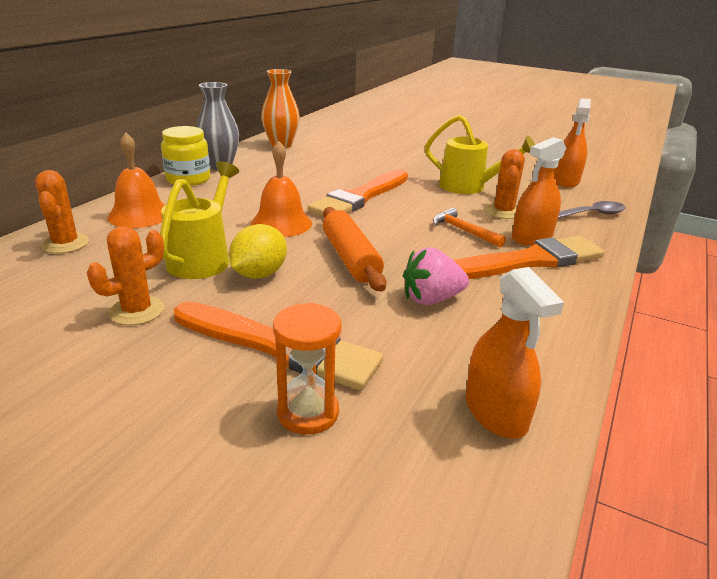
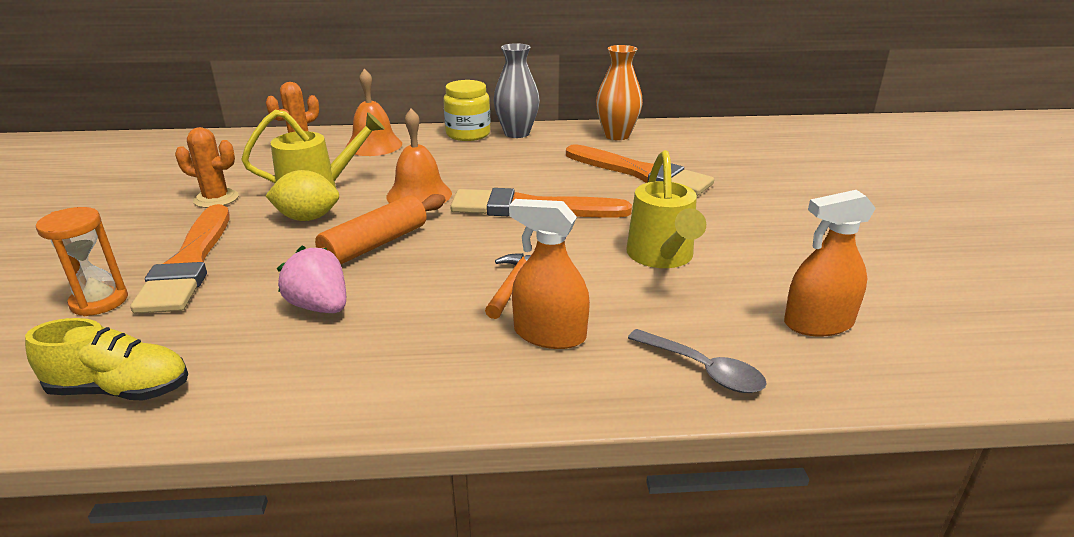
camera: 60 degrees right, 0 degrees up
(495, 412) = (121, 390): orange spray bottle -> yellow shoe
(503, 212) = (610, 297): orange cactus -> none
(529, 261) = (472, 346): orange brush -> orange brush (641, 173)

